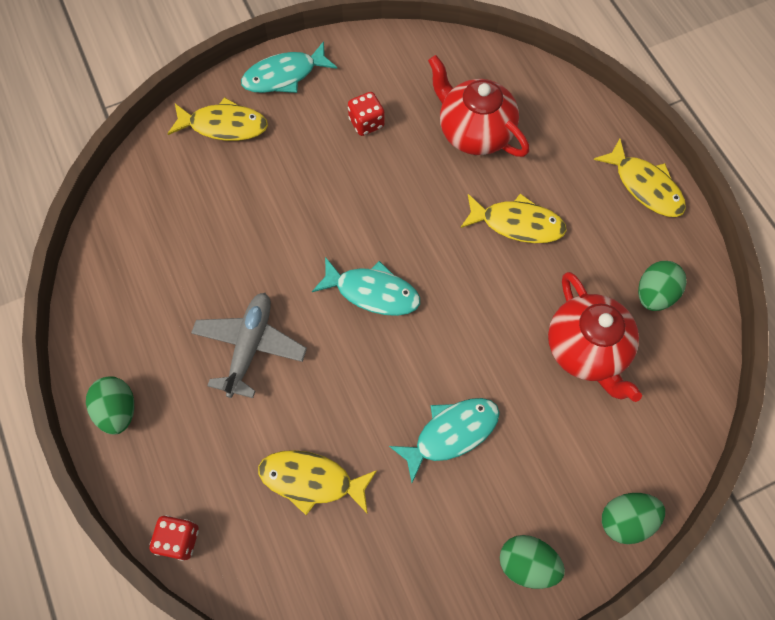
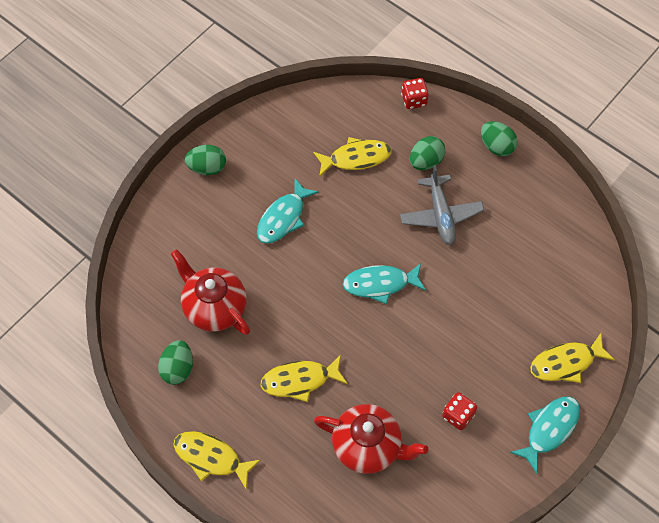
camera: 155 degrees right, 5 degrees down
(625, 520) = (155, 214): green egg -> green egg (426, 161)

